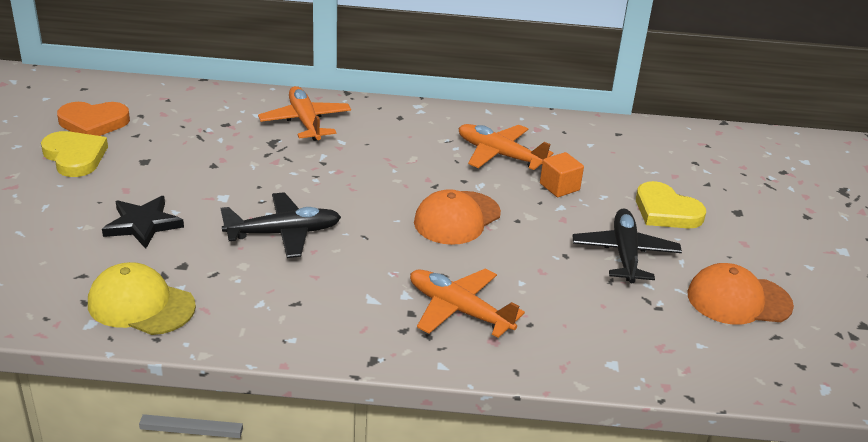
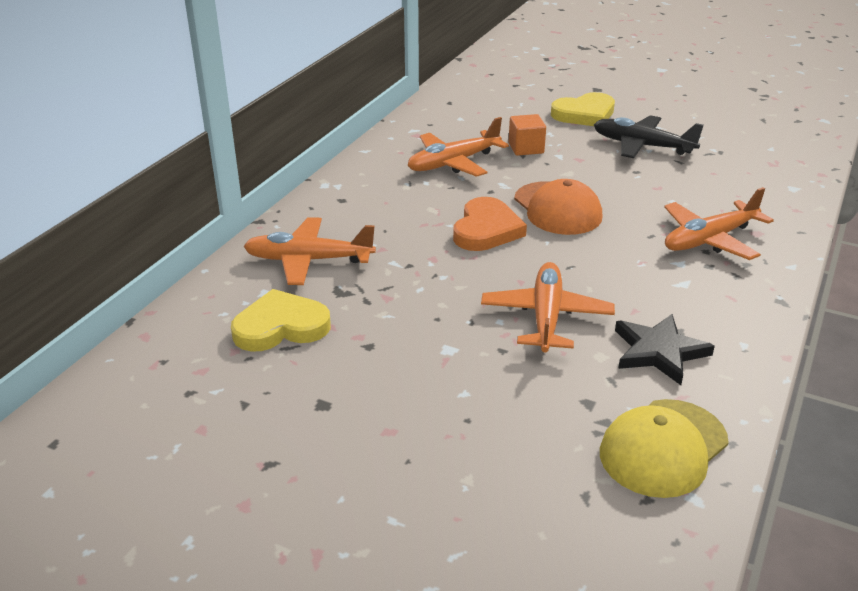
camera: 65 degrees left, 0 degrees up
(75, 157) = (268, 473): yellow heart -> yellow heart (281, 326)
(93, 123) = (177, 443): orange heart -> orange heart (486, 229)
(143, 224) = (484, 425): black star -> black star (659, 352)
(284, 233) = (546, 316): black plane -> orange plane
(738, 300) = (716, 120): orange cap -> none

